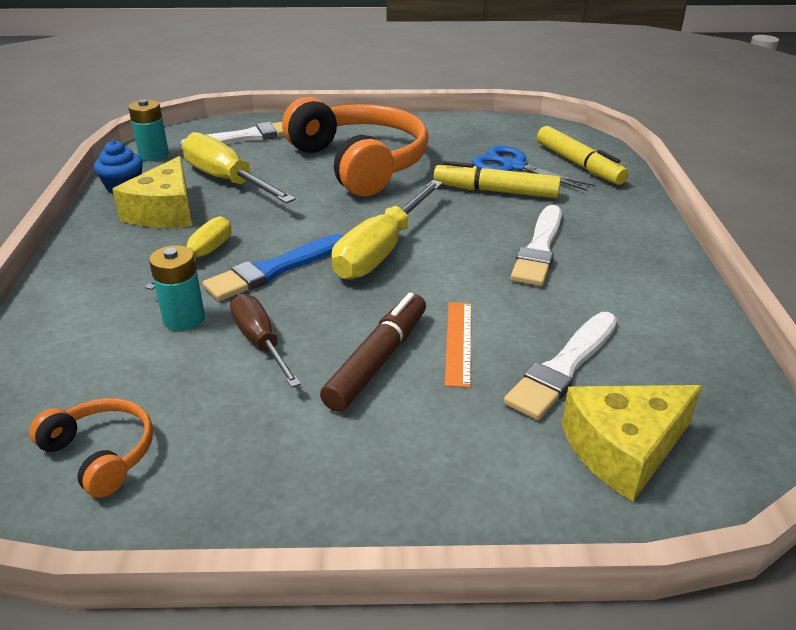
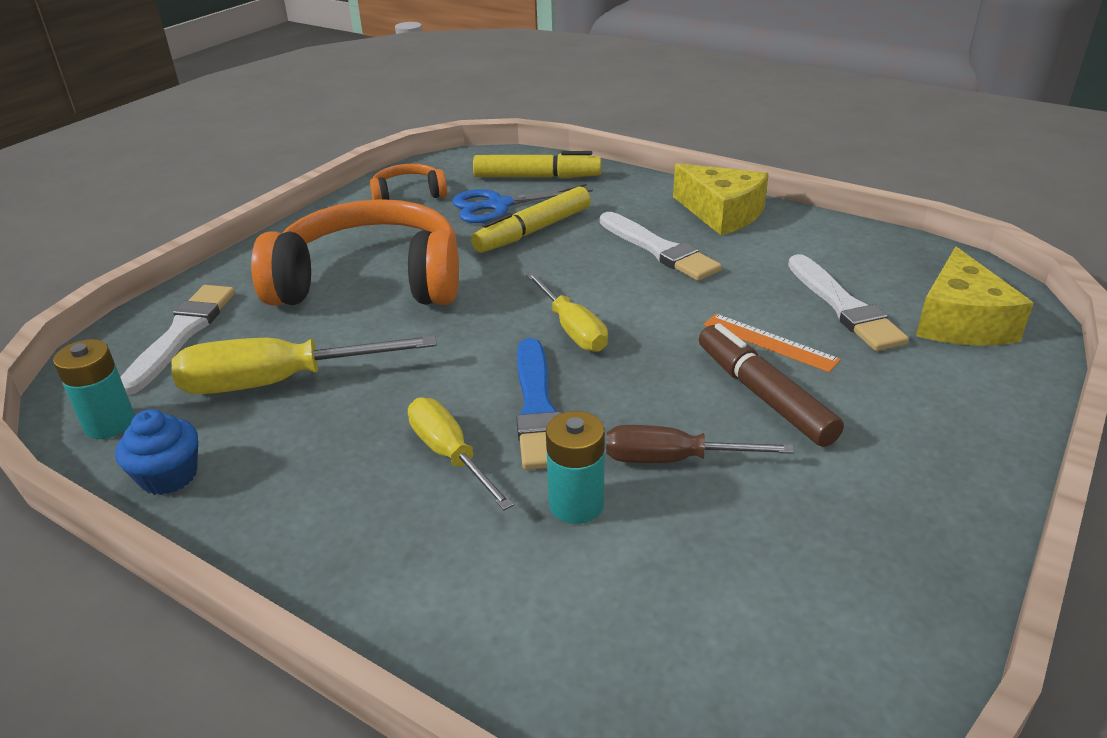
camera: 55 degrees left, 0 degrees up
(101, 454) = (798, 639): orange headphones -> orange headphones (408, 194)
(165, 211) = (294, 455): yellow cheese -> yellow cheese (722, 213)
(381, 251) = (572, 329): yellow screwdriver -> yellow screwdriver, size x0.64

